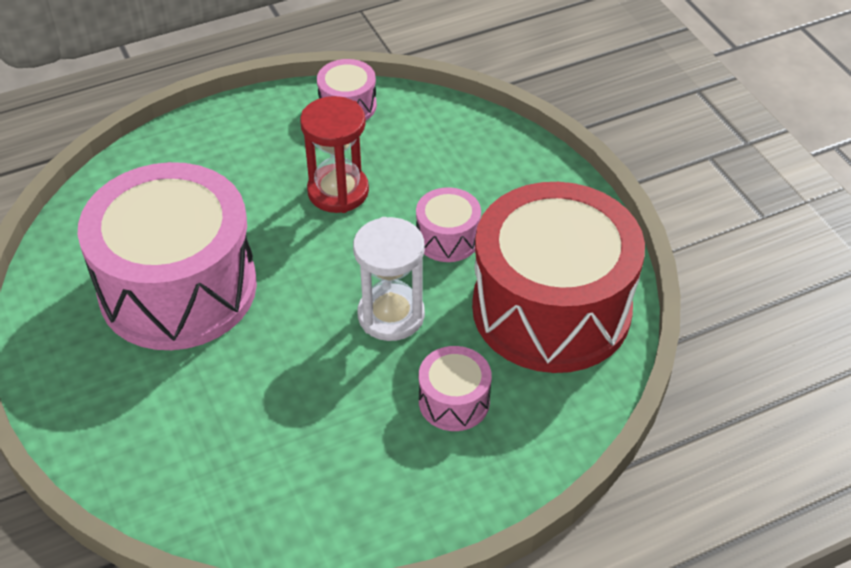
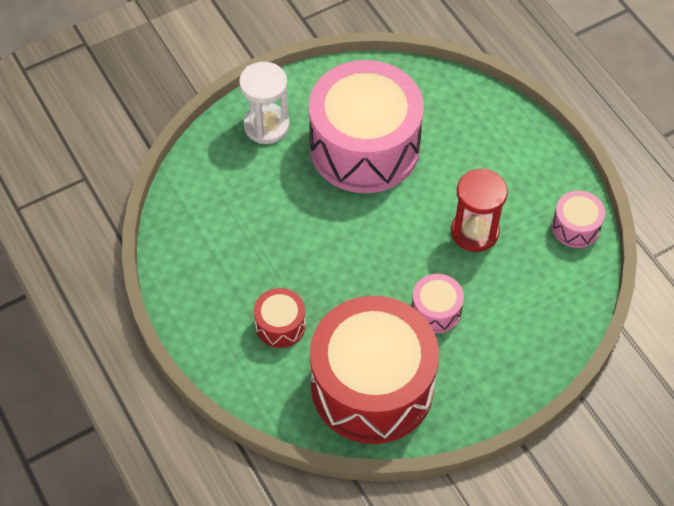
camera: 85 degrees right, 10 degrees up
(391, 315) = (354, 279): white hourglass -> white hourglass (266, 126)
(454, 401) = (280, 325): pink drum -> red drum

